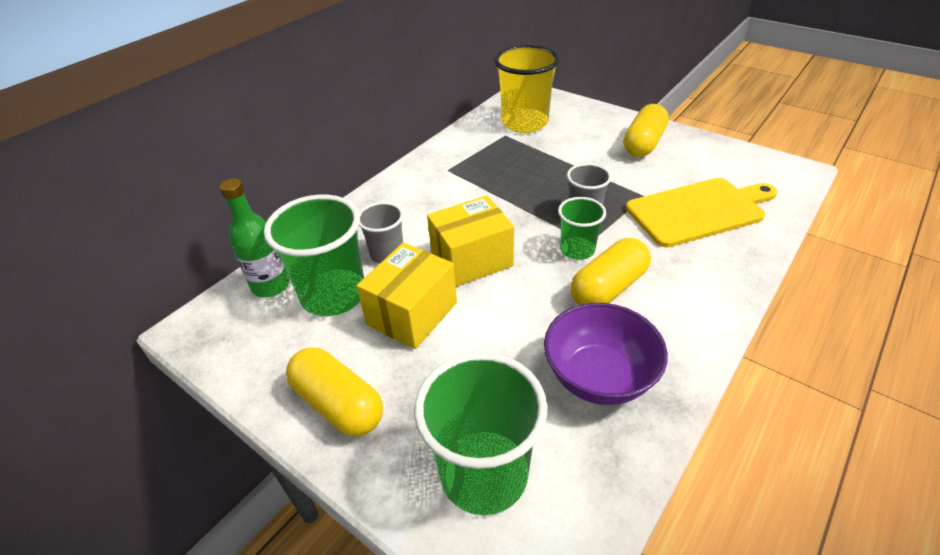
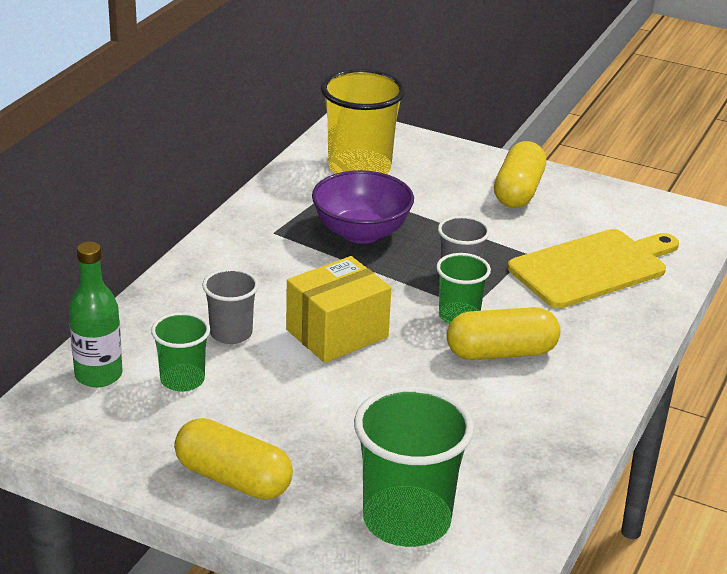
camera: 15 degrees left, 10 degrees down
(333, 295) = (182, 380): green cup -> green cup, size x0.56
(412, 313) = (284, 392): yellow box -> none
(598, 377) = (504, 434): purple bowl -> purple bowl (361, 233)
(608, 288) = (501, 353): yellow capsule -> yellow capsule turned 45 degrees clockwise

